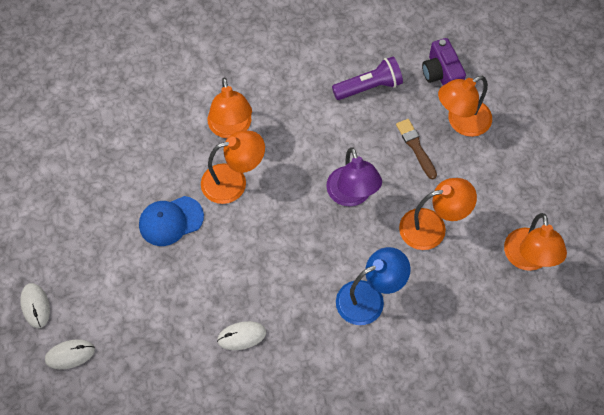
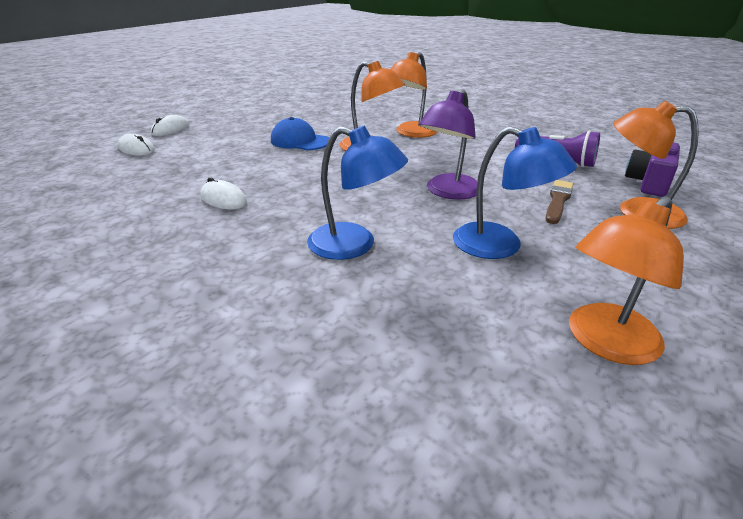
camera: 50 degrees right, 30 degrees down
(432, 227) = (500, 246): orange lamp -> blue lamp

